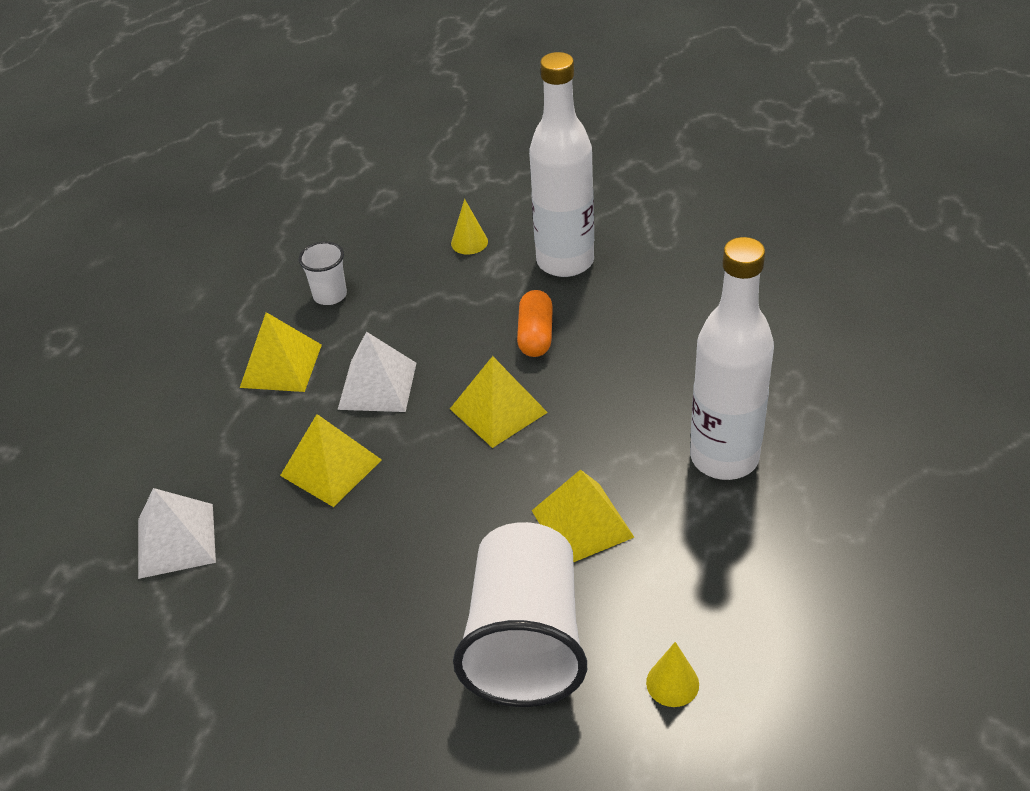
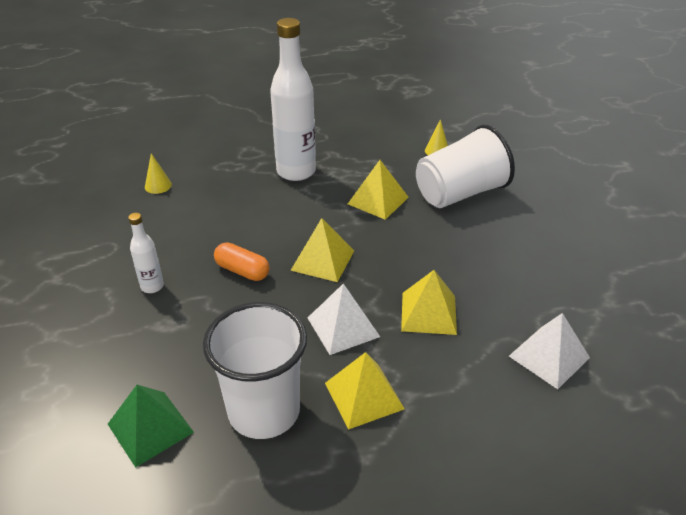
camera: 125 degrees left, 5 degrees down
(330, 295) = (264, 411): white cup -> white cup, size x2.14
(379, 227) = (150, 428): none -> green pyramid
(469, 242) = (149, 351): yellow cone -> yellow cone (158, 185)
(535, 335) = (242, 271): orange capsule -> orange capsule turned 60 degrees clockwise
(565, 261) = (152, 286): white bottle -> white bottle, size x0.48

